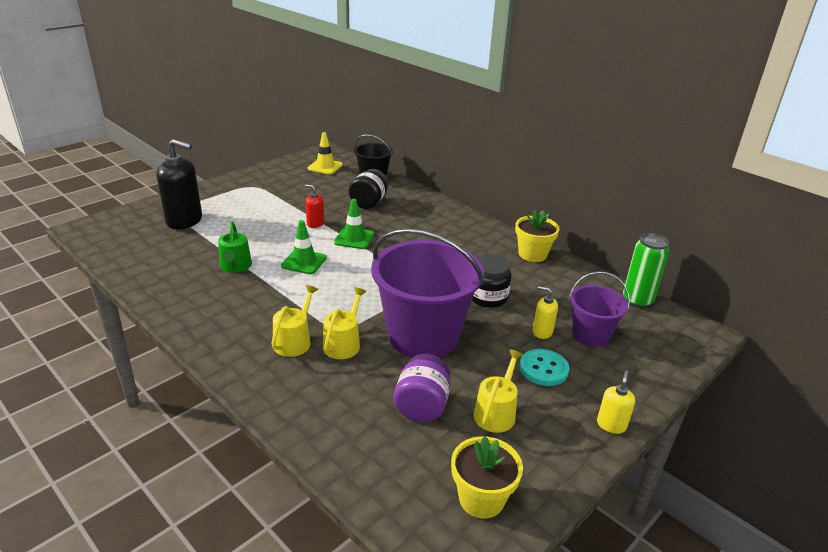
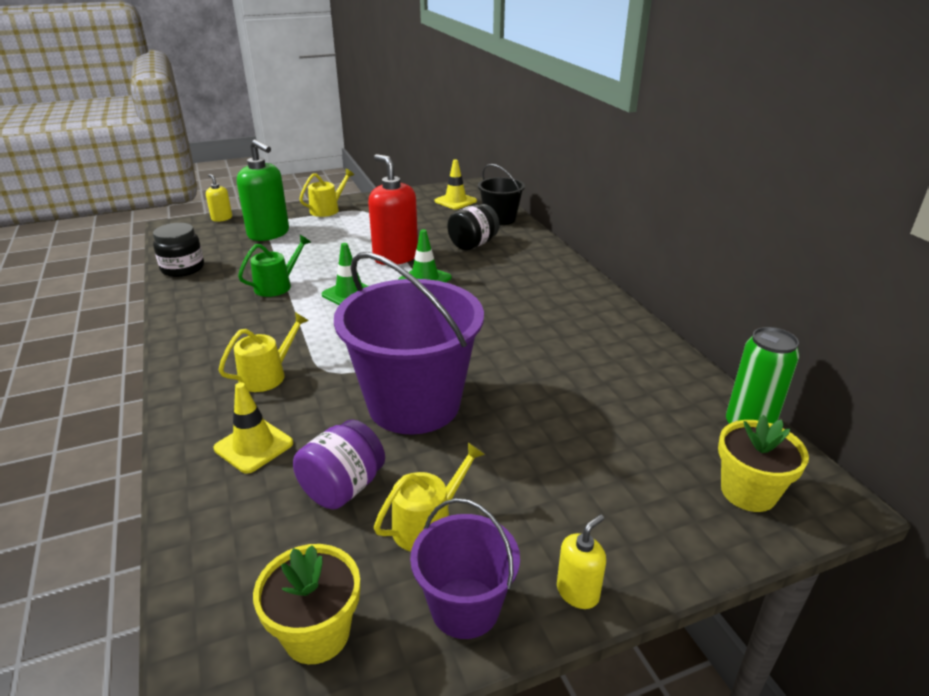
camera: 25 degrees right, 0 degrees up
(184, 221) = (269, 234): black soap dispenser -> green soap dispenser
(235, 266) = (277, 286): green watering can -> green watering can turned 150 degrees counterclockwise
(315, 224) = (395, 257): red soap dispenser -> red soap dispenser, size x2.03
(332, 395) = (254, 446): none -> yellow traffic cone
(343, 343) = (316, 391): yellow watering can -> yellow watering can (327, 209)
(487, 297) = (532, 376): black jar -> black jar (183, 268)
(532, 254) = (634, 336): yellow flower pot -> yellow flower pot (748, 492)
(542, 332) = (572, 436): yellow soap dispenser -> yellow soap dispenser (222, 218)
(543, 369) = (537, 485): turquoise button -> none
(590, 335) = (640, 457): purple bucket -> purple bucket (465, 607)

